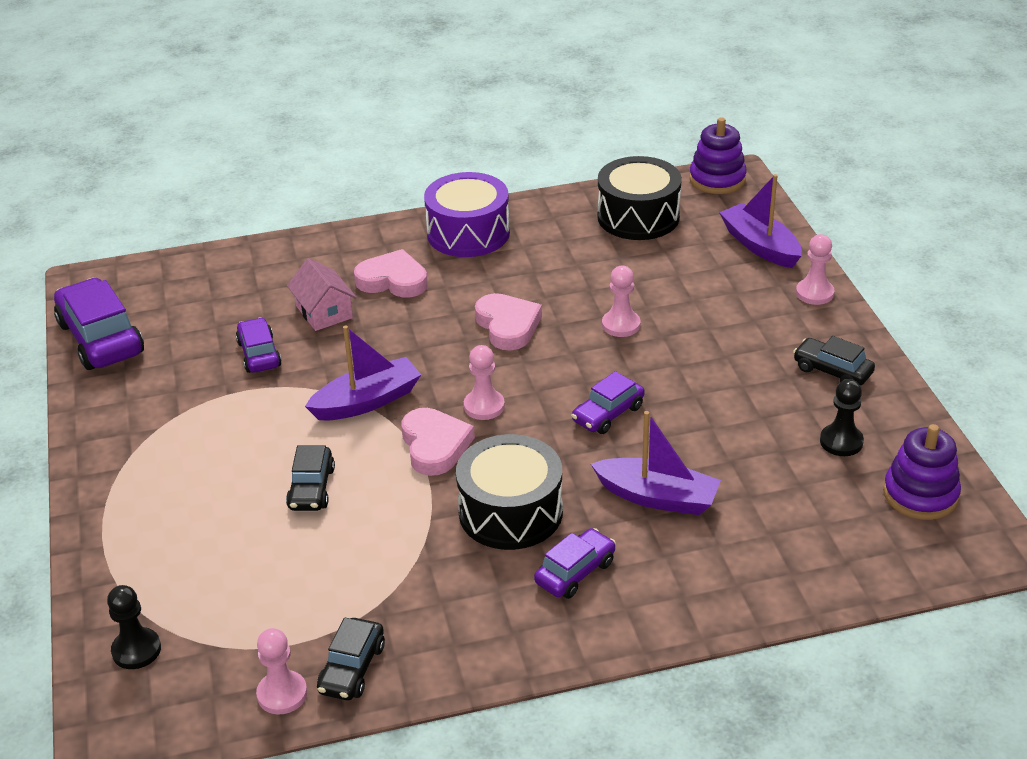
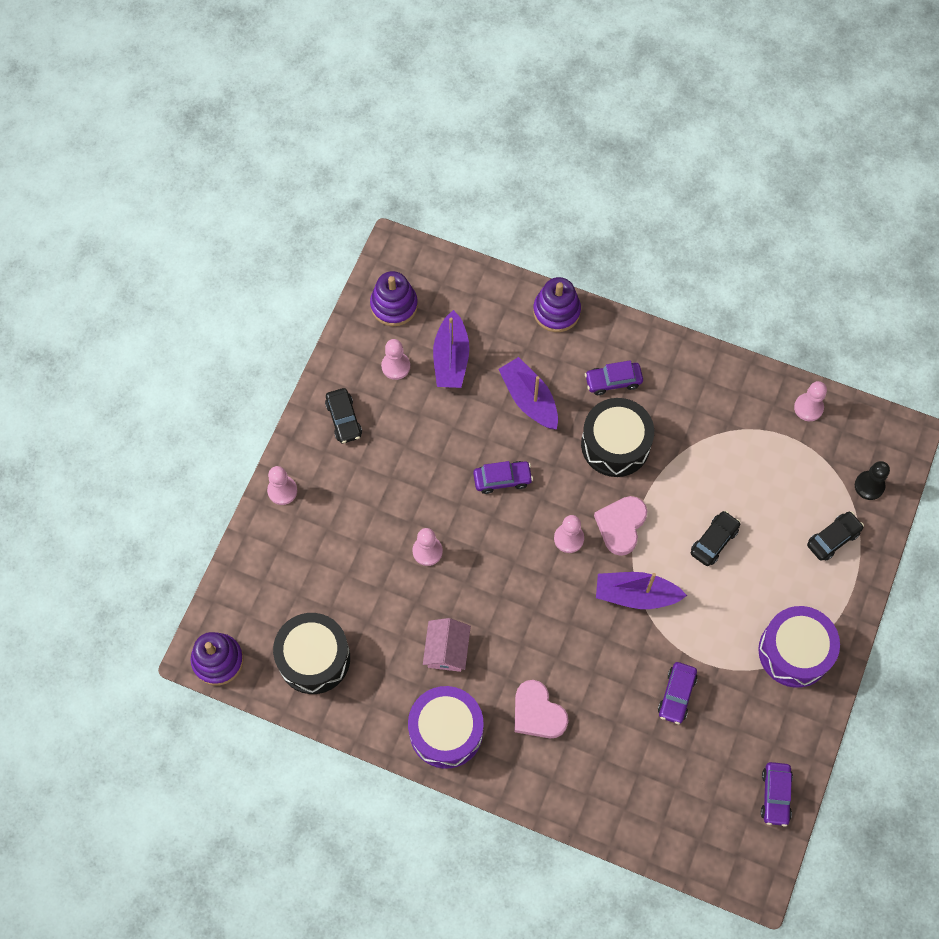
camera: 145 degrees left, 30 degrees up
(100, 338) = (775, 795): purple car -> purple car, size x0.58
(145, 446) = (794, 651): none -> purple drum
(324, 312) = (607, 711): pink house -> pink house (447, 650)
(352, 669) = (765, 399): black car -> black car (833, 538)
(508, 326) = (498, 604): pink heart -> none
(725, 605) = (556, 311): none -> purple stacking toy
(760, 246) = (266, 562): purple boat -> purple boat (451, 358)
(841, 442) = (395, 366): black pawn -> pink pawn

